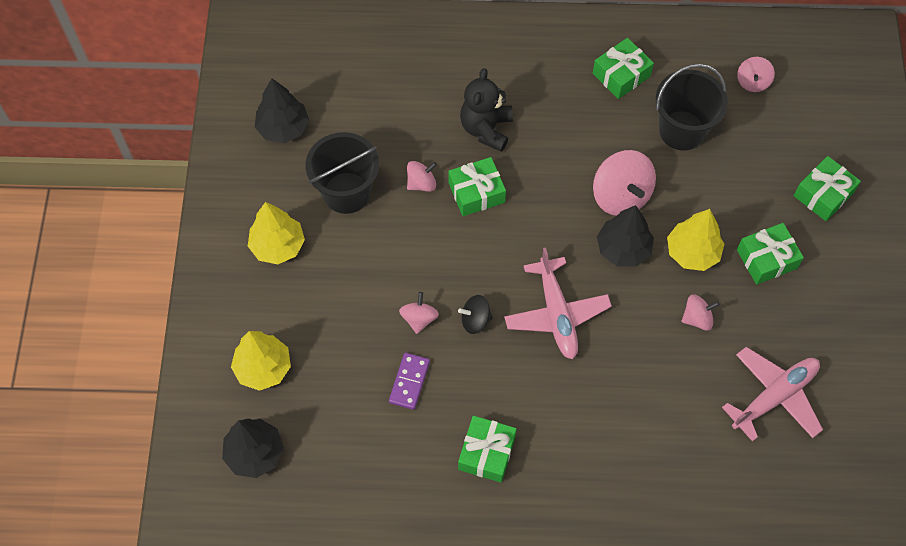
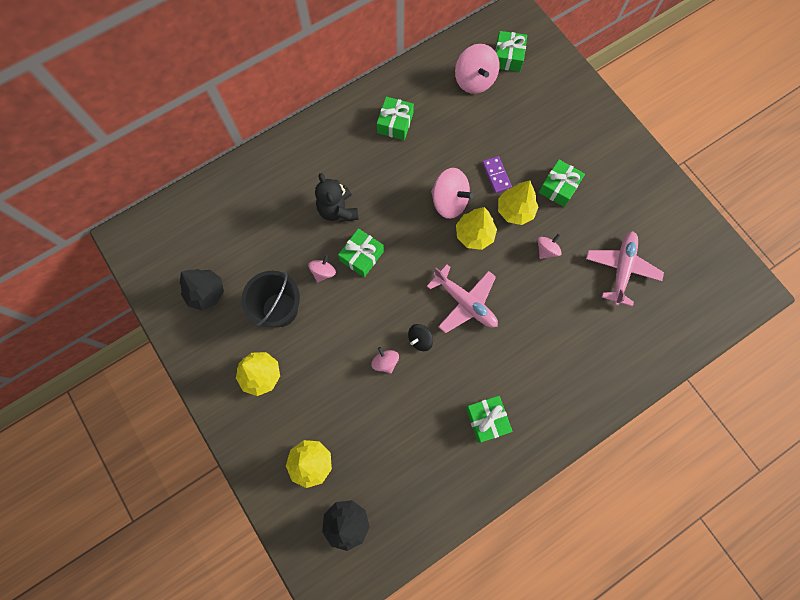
camera: 35 degrees left, 10 degrees up
(409, 382) = (408, 407): purple domino -> purple domino (496, 175)
(623, 249) = (474, 235): black tree -> yellow tree
(682, 130) = (455, 137): black bucket -> none
(752, 82) = (474, 80): pink spinning top -> pink spinning top, size x1.80
(823, 194) = (562, 126): green gift -> green gift (508, 57)

